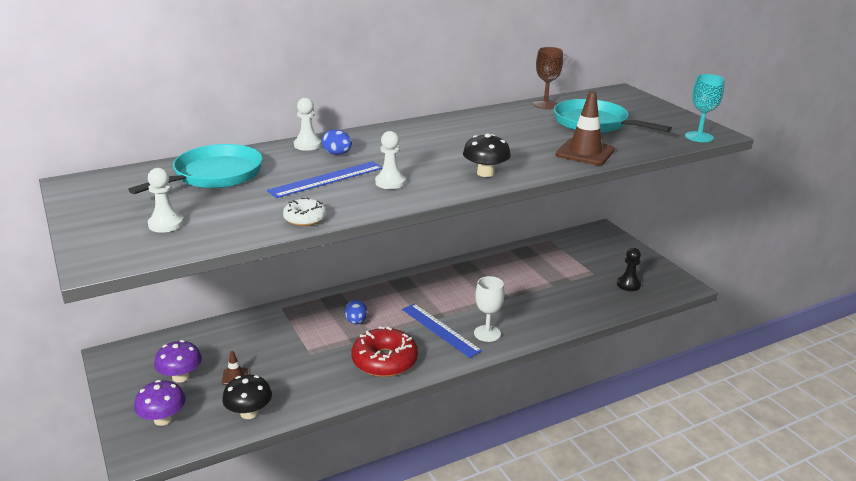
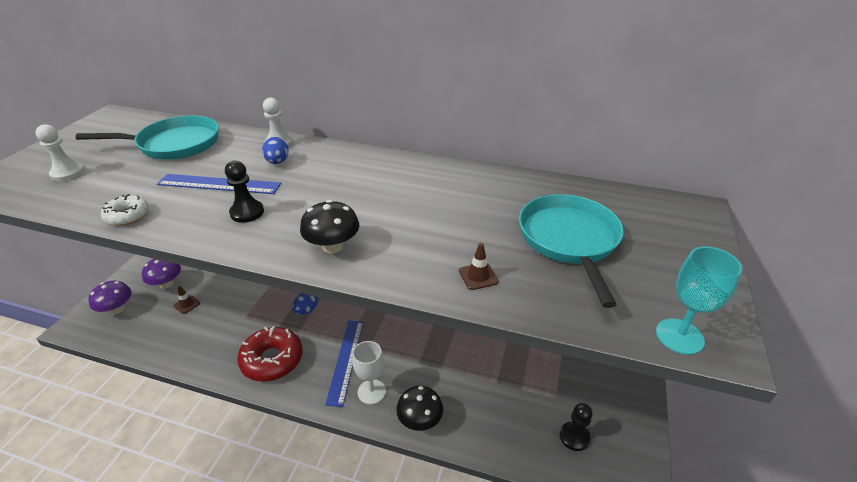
camera: 45 degrees right, 10 degrees up
(249, 413) = (151, 339): black mushroom -> black mushroom (420, 420)
(390, 182) = (247, 212): white pawn -> black pawn
(545, 104) = (561, 188): brown goblet -> none
(585, 152) = (478, 276): brown traffic cone -> brown traffic cone, size x0.49

